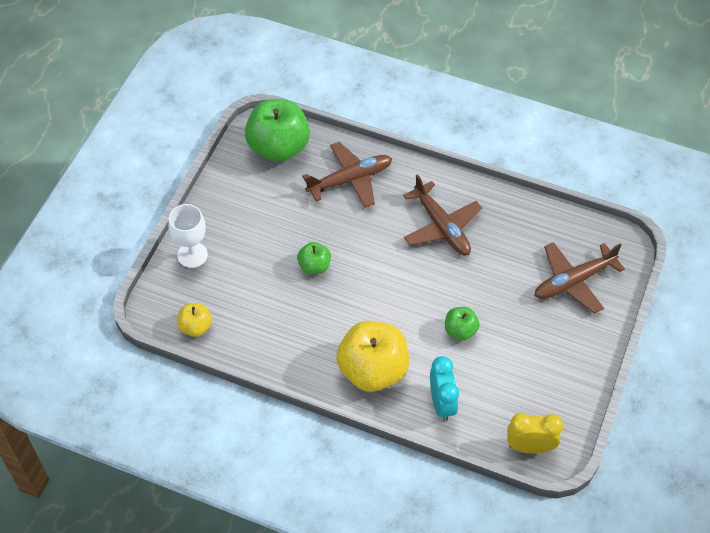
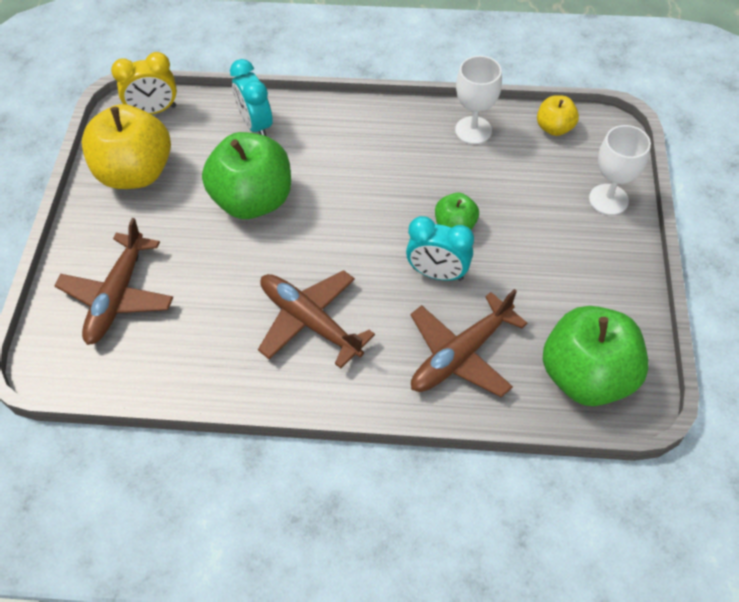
camera: 165 degrees right, 0 degrees up
(262, 344) = (473, 130): none -> white goblet
(342, 235) = (437, 273): none -> turquoise clock
(372, 370) = (341, 136): yellow apple -> yellow apple (135, 173)
(460, 330) = (253, 200): green apple -> green apple, size x2.02
(574, 281) = (118, 296): brown plane -> brown plane turned 150 degrees clockwise

